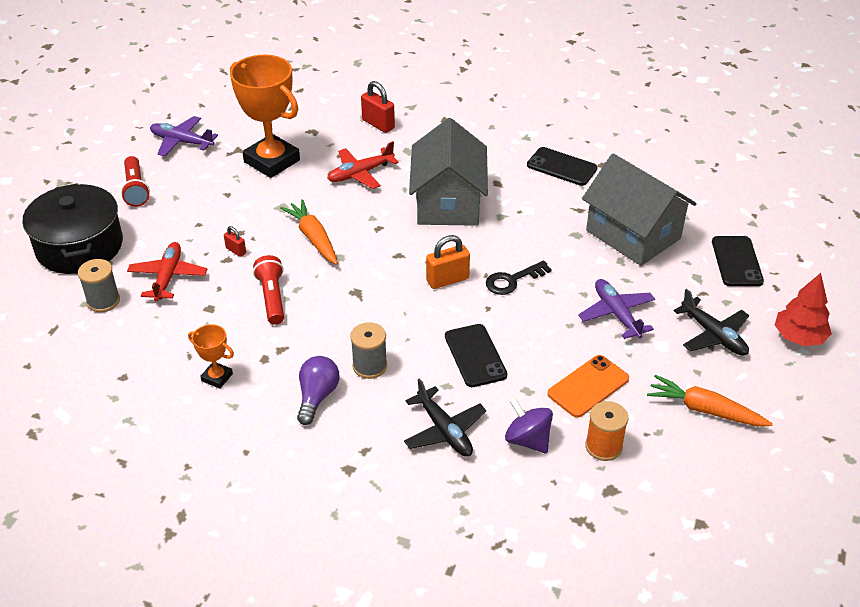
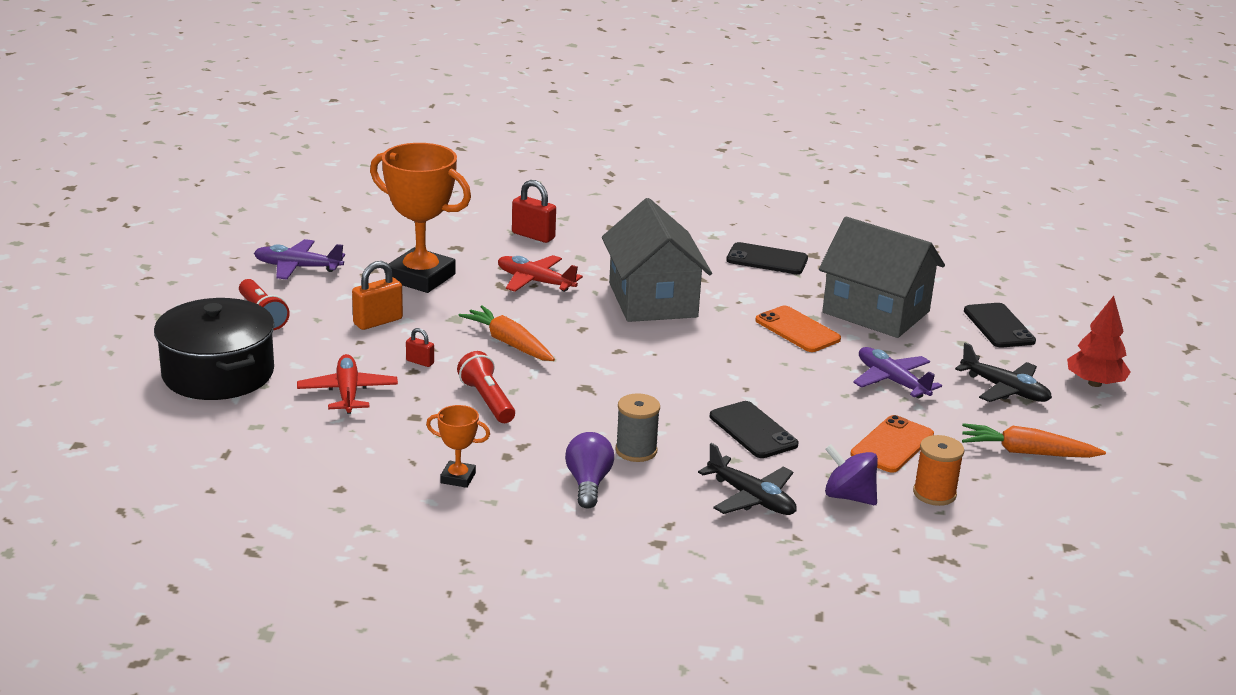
camera: 15 degrees left, 15 degrees down
(103, 301) = (277, 421): grey spool -> none
(360, 174) = (535, 281): red plane -> red plane turned 75 degrees clockwise
(447, 280) = (687, 367): orange padlock -> orange padlock (378, 321)
(512, 280) = (761, 362): black key -> none
(557, 248) = (797, 330): none -> orange phone

